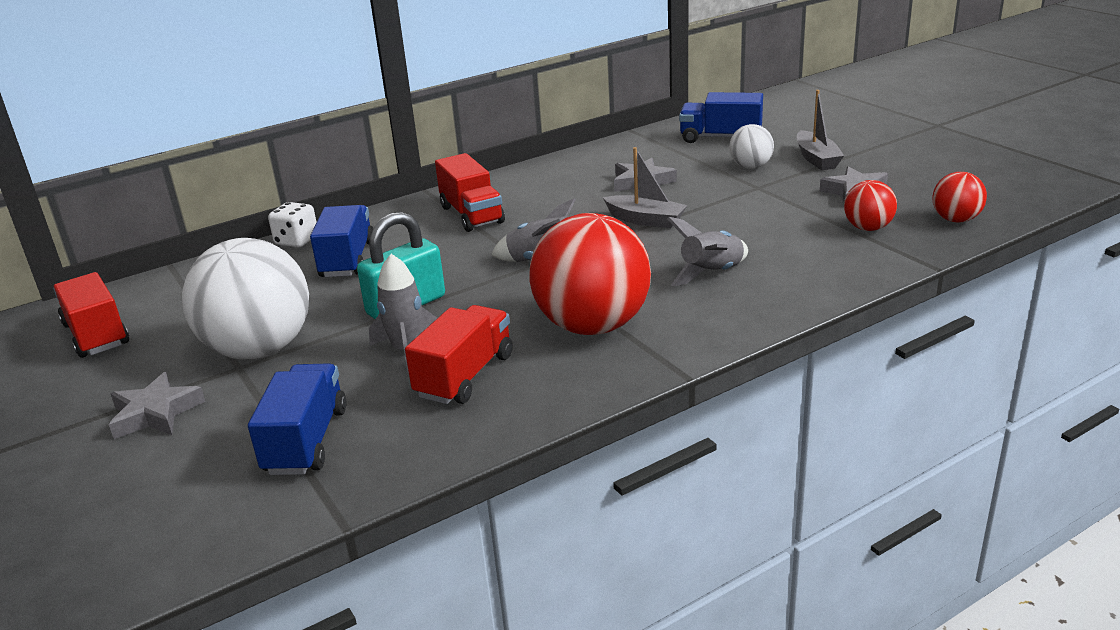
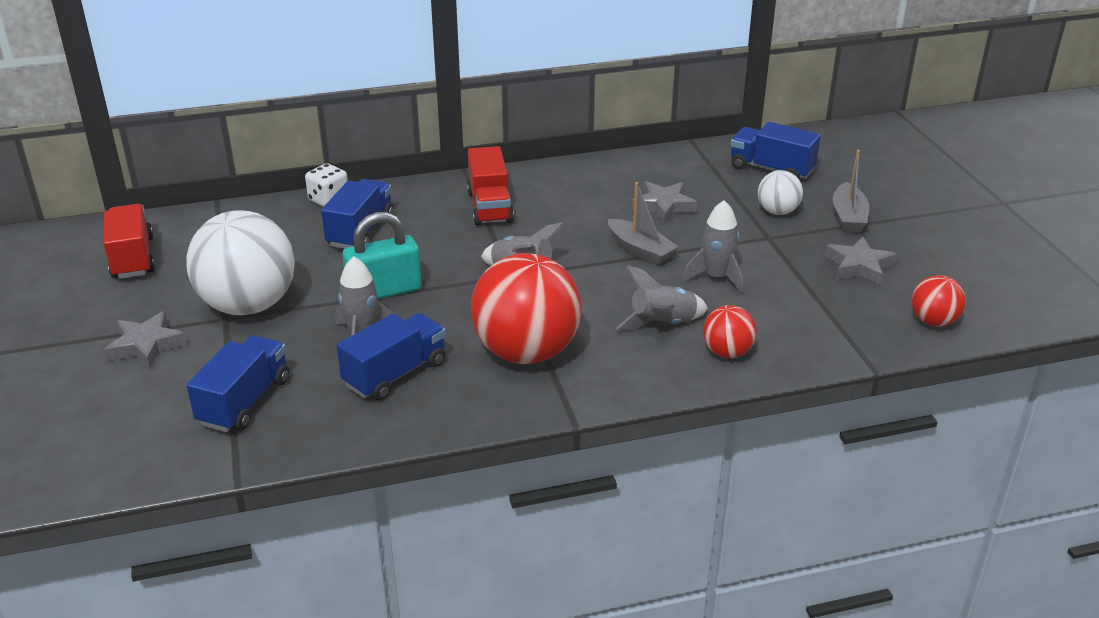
camera: 15 degrees right, 5 degrees up
(465, 376) = (395, 374): red truck -> blue truck
(734, 226) = (716, 277): none -> grey rocket
(868, 228) = (841, 310): red ball -> red ball (727, 352)

